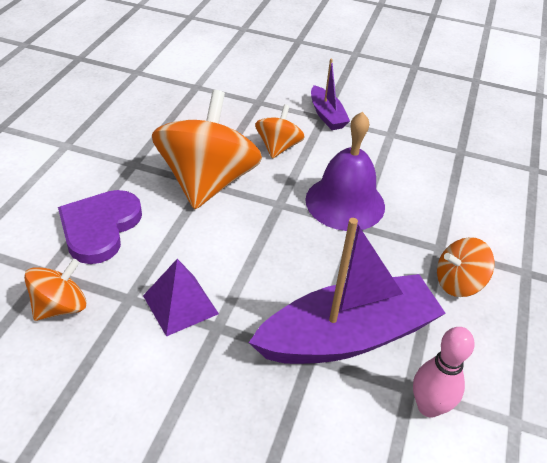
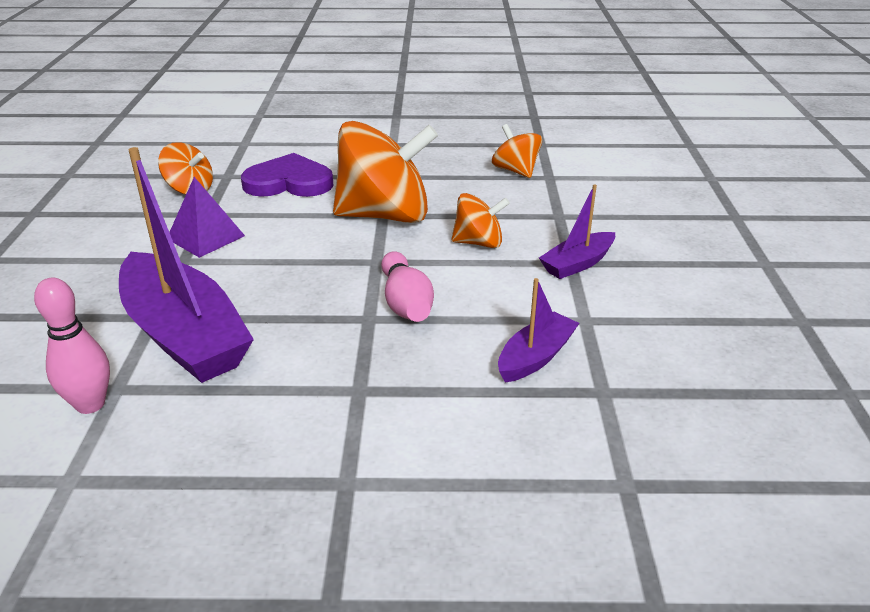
camera: 75 degrees right, 10 degrees down
(345, 202) = (406, 303): purple bell -> pink bowling pin
(424, 164) = (535, 357): none -> purple boat
(458, 283) = (296, 412): orange spinning top -> orange spinning top (515, 171)

